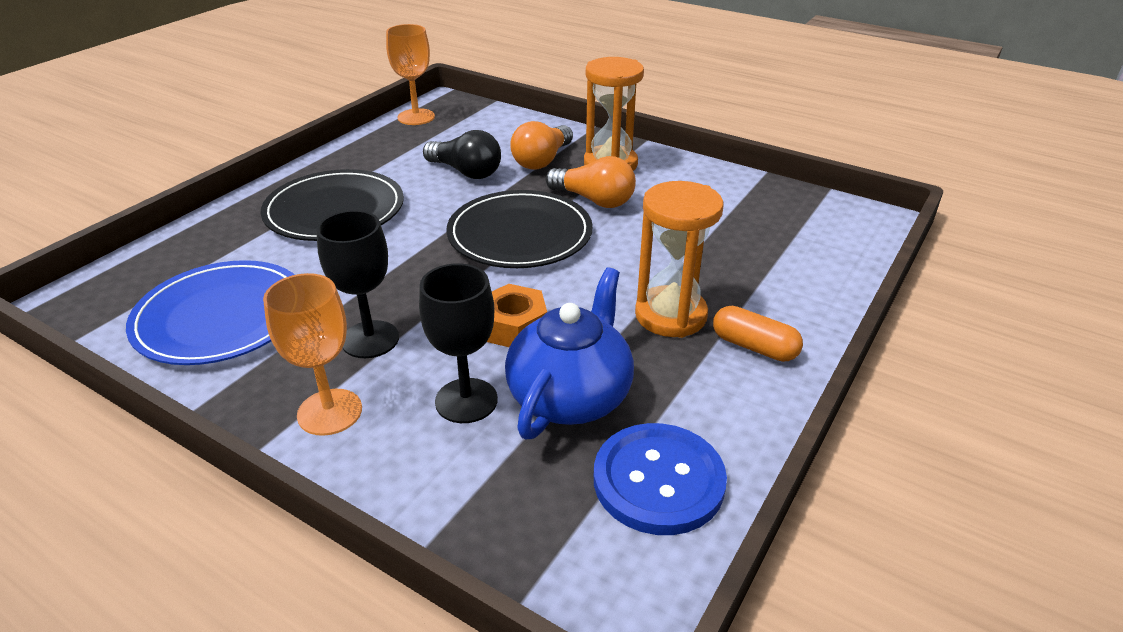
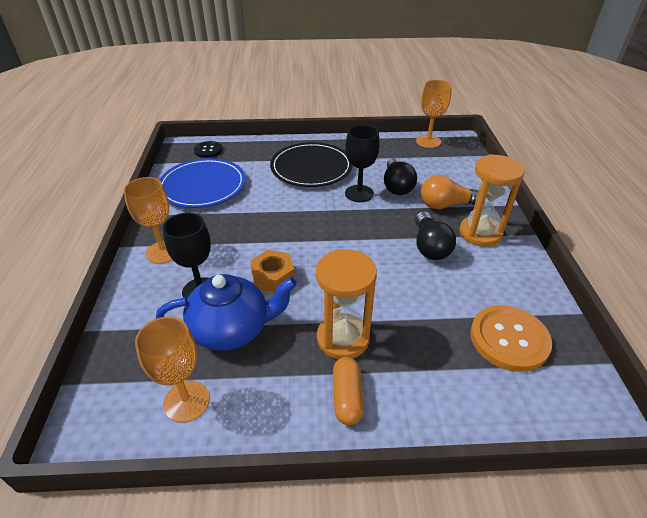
camera: 55 degrees right, 5 degrees up
(130, 279) = (208, 150): none -> black button
(370, 339) = (222, 235): black goblet -> black goblet (359, 193)
(520, 234) = (359, 236): black plate -> none
(594, 200) = (429, 246): orange light bulb -> black light bulb
(658, 480) = (186, 401): blue button -> orange goblet
(763, 220) = (509, 339): none -> orange button

